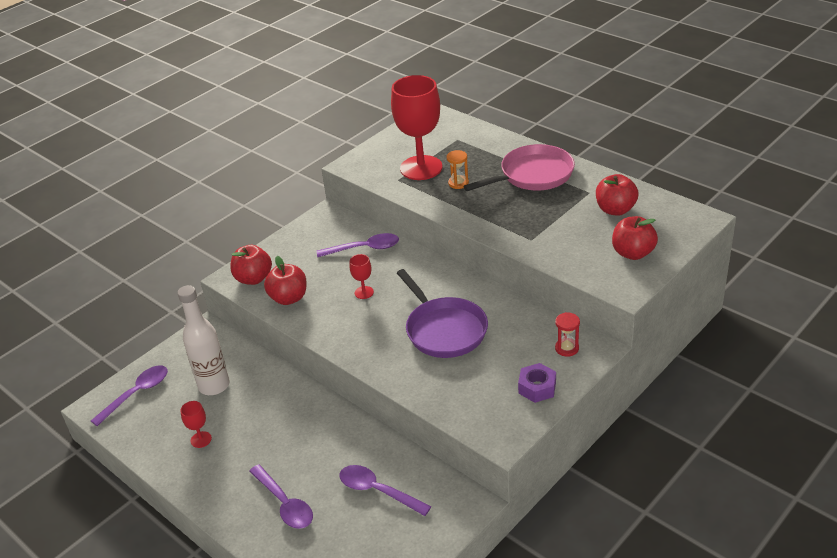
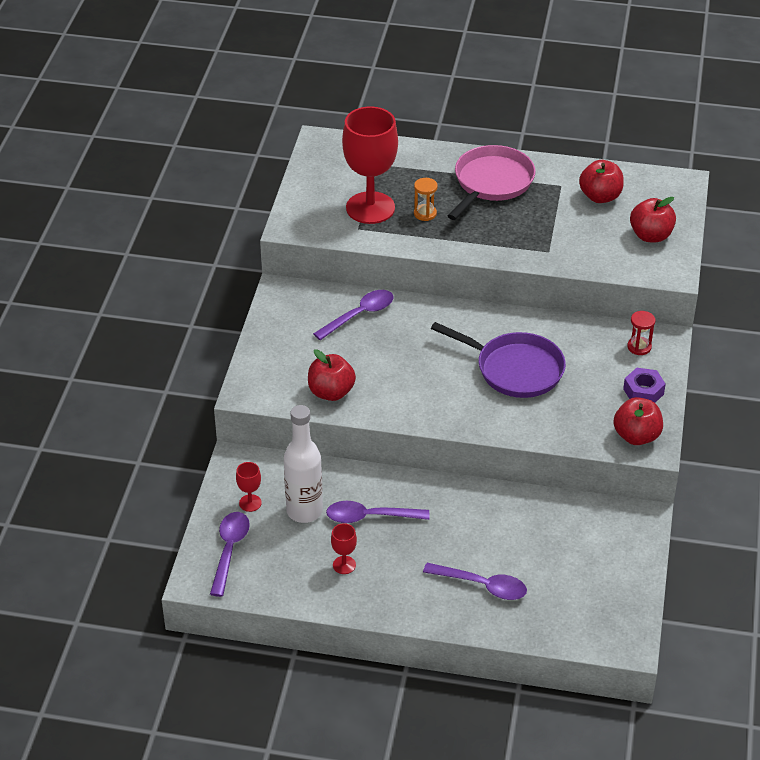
camera: 35 degrees left, 5 degrees up
(253, 278) = (272, 385): red apple -> red apple (636, 436)
(364, 292) = (403, 360): red goblet -> red goblet (250, 503)
(377, 491) = (555, 540): purple spoon -> purple spoon (370, 517)

